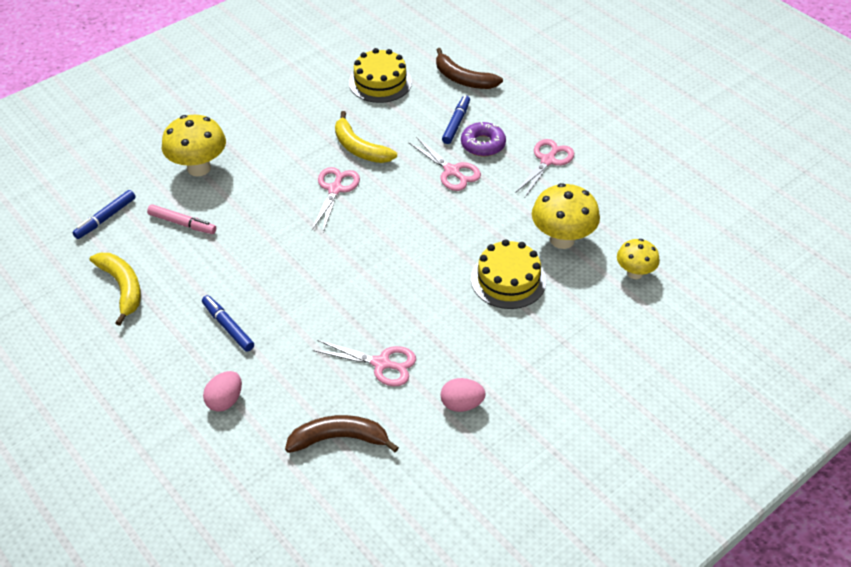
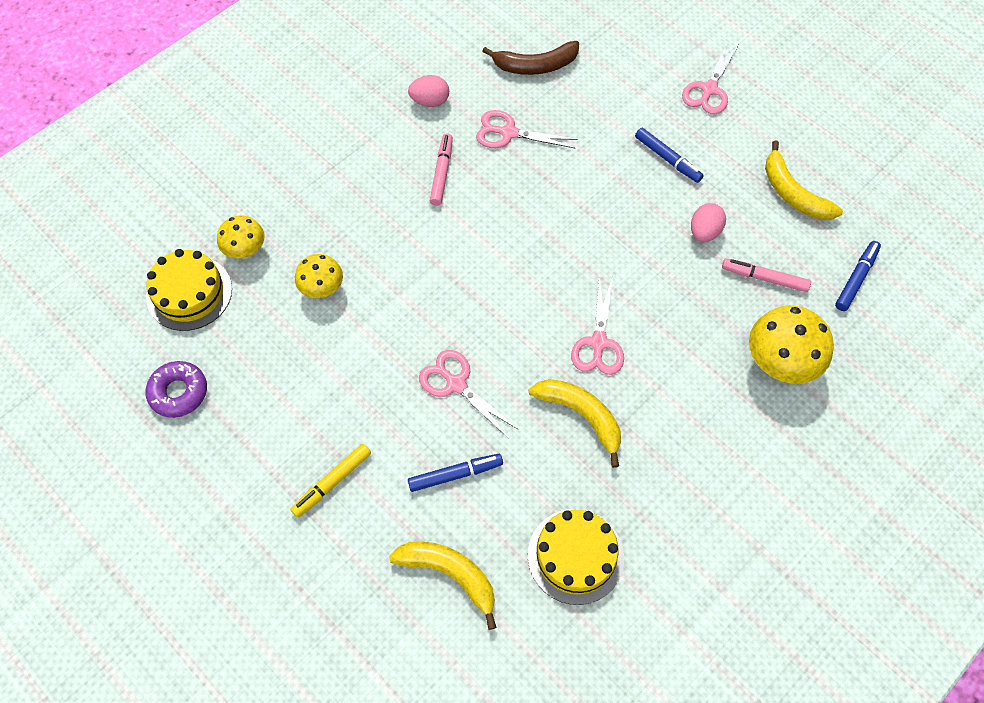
camera: 175 degrees right, 15 degrees up
(225, 400) = (645, 90): pink egg -> pink egg (704, 232)
(453, 329) = (442, 173): none -> pink marker
(456, 123) = (455, 474): blue marker -> blue marker turned 120 degrees counterclockwise
(463, 79) = (450, 574): brown banana -> yellow banana
(483, 144) = (417, 436): purple donut -> purple donut (179, 392)
(508, 280) = (385, 233): yellow cake -> yellow cake (189, 293)
(543, 124) = (332, 482): none -> yellow marker
(548, 160) = (330, 413): pink scissors -> pink scissors (709, 90)
(562, 239) = (322, 289): yellow mushroom -> yellow mushroom, size x0.61

